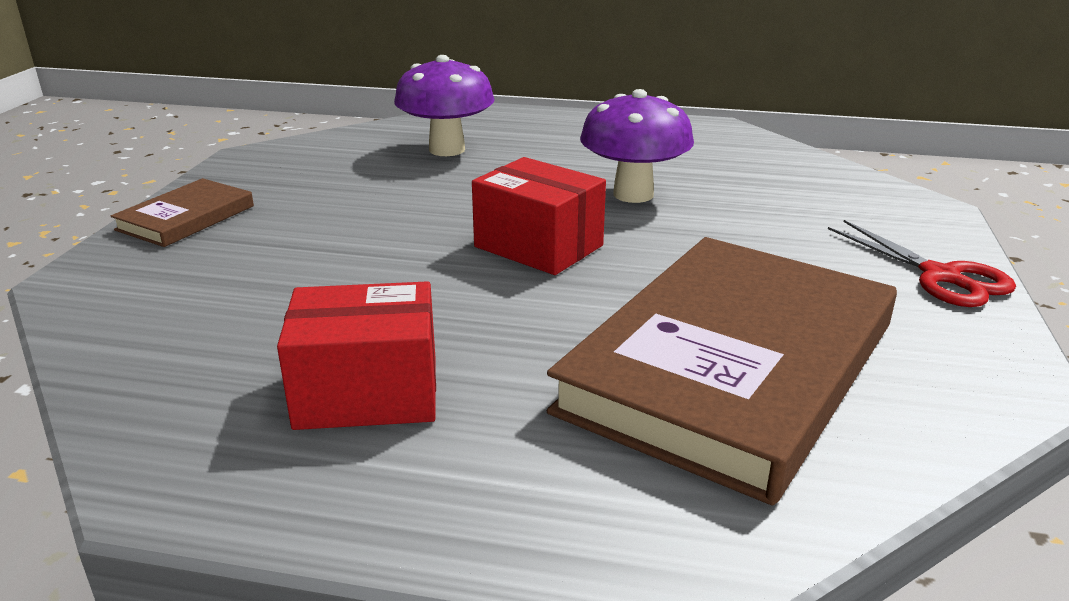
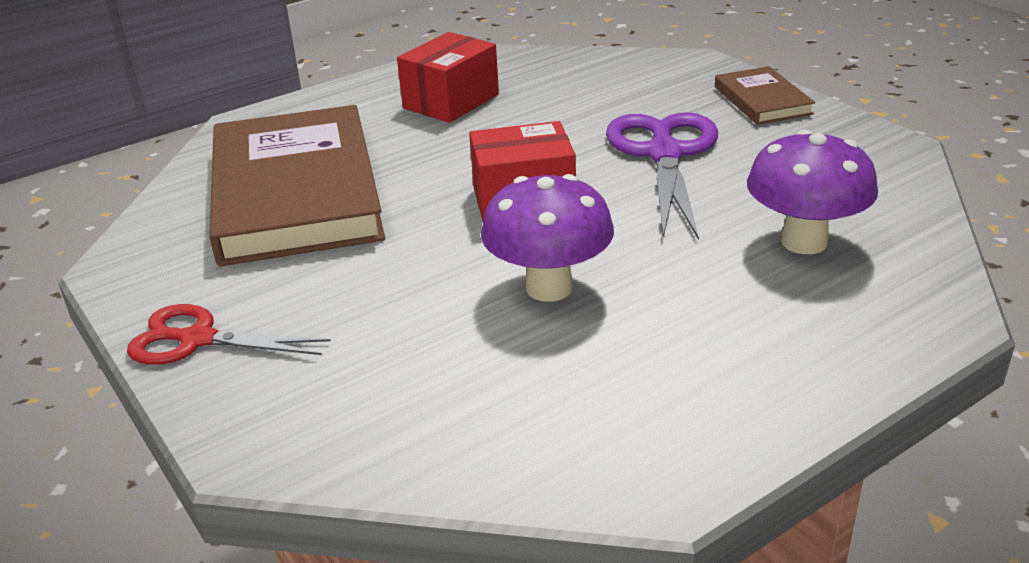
camera: 135 degrees right, 5 degrees up
(366, 222) = (664, 154): none -> purple scissors

